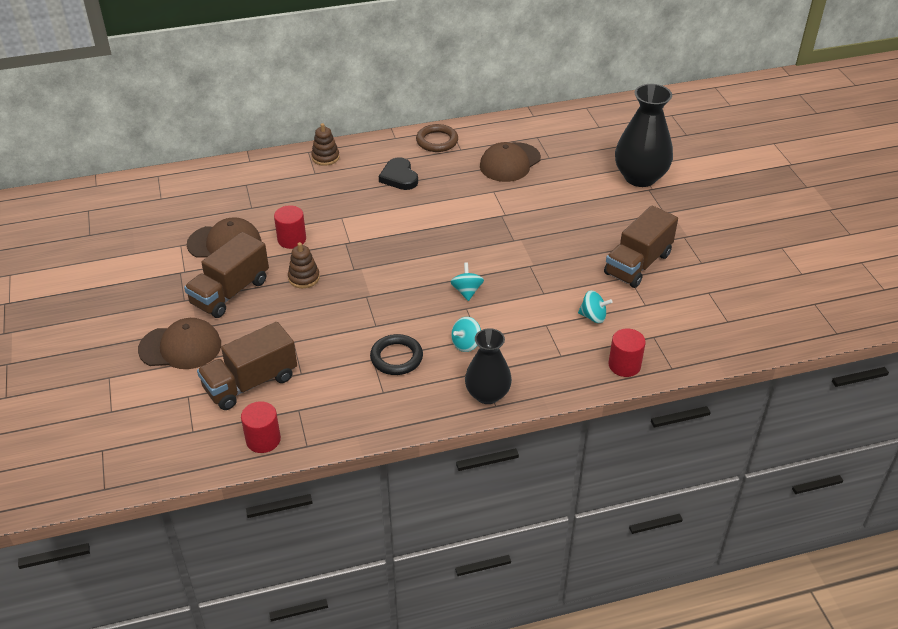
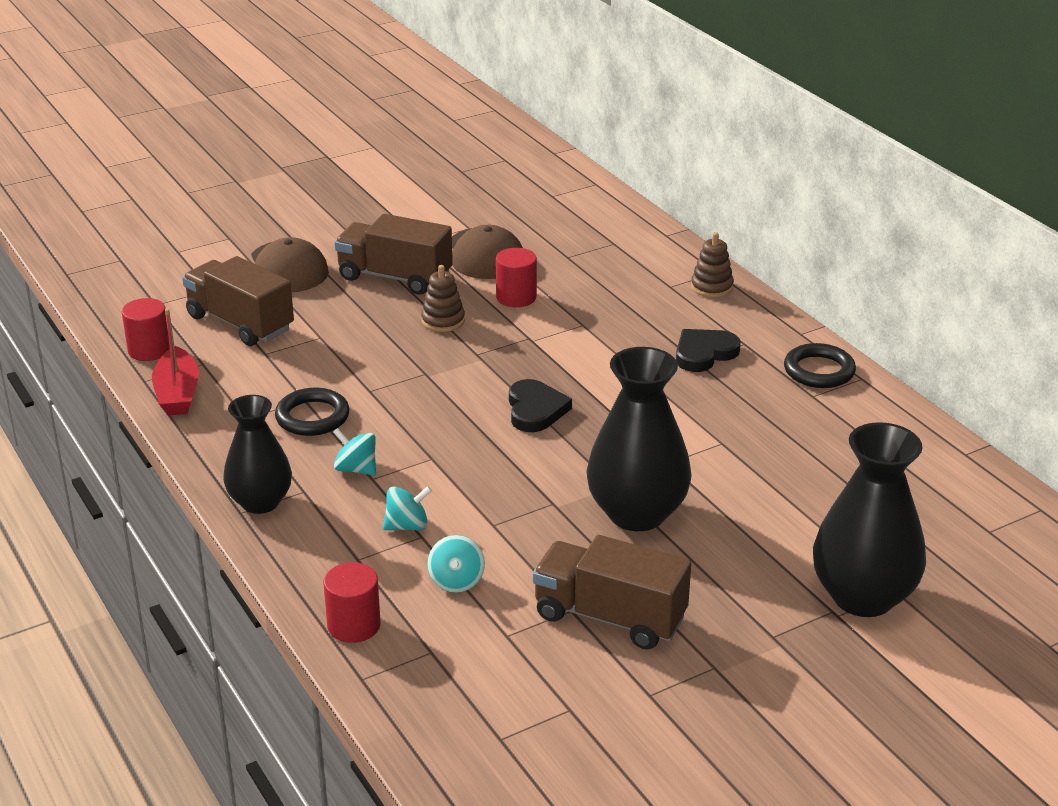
camera: 75 degrees right, 10 degrees down
(334, 427) = (177, 393): none -> red boat
(431, 255) = (535, 410): none -> black heart
(437, 141) = (819, 371): brown ring -> black ring
(467, 291) = (468, 453): turquoise spinning top -> turquoise spinning top (407, 526)
(510, 162) = (809, 448): brown cap -> none
(550, 236) = (637, 513): none -> black vase

